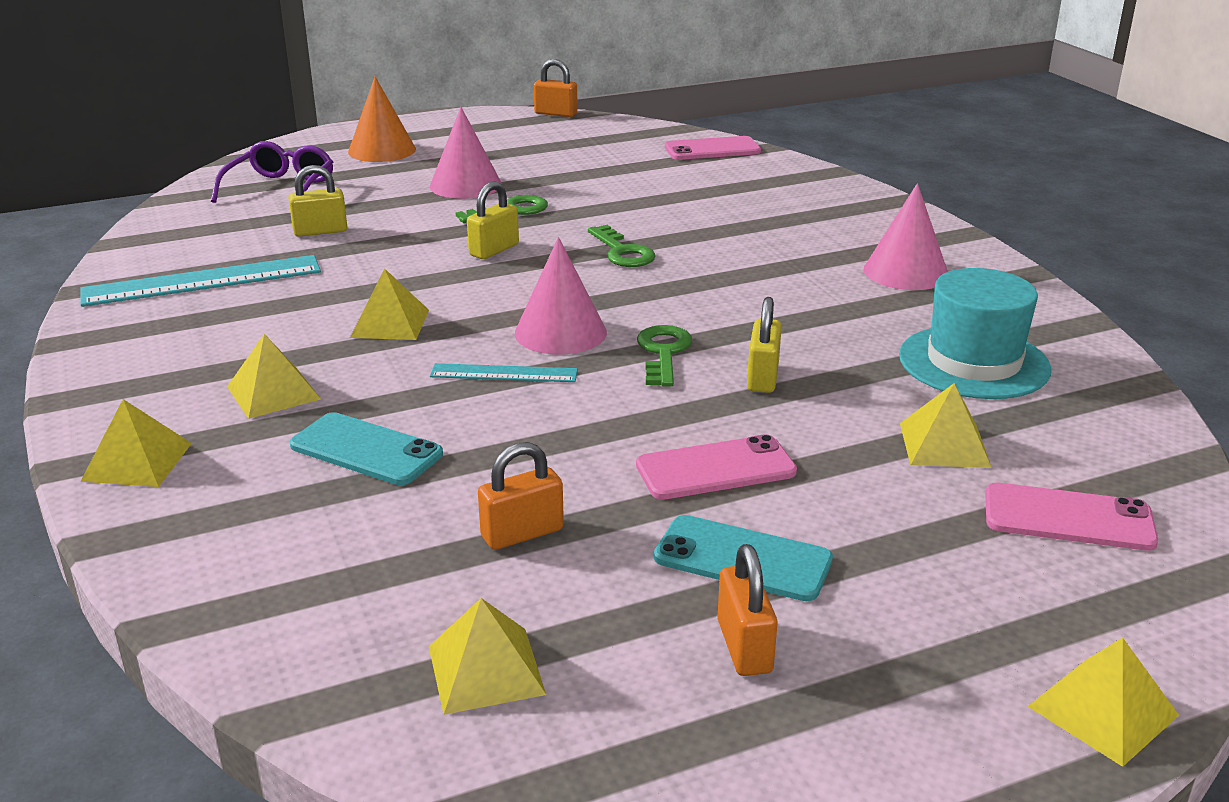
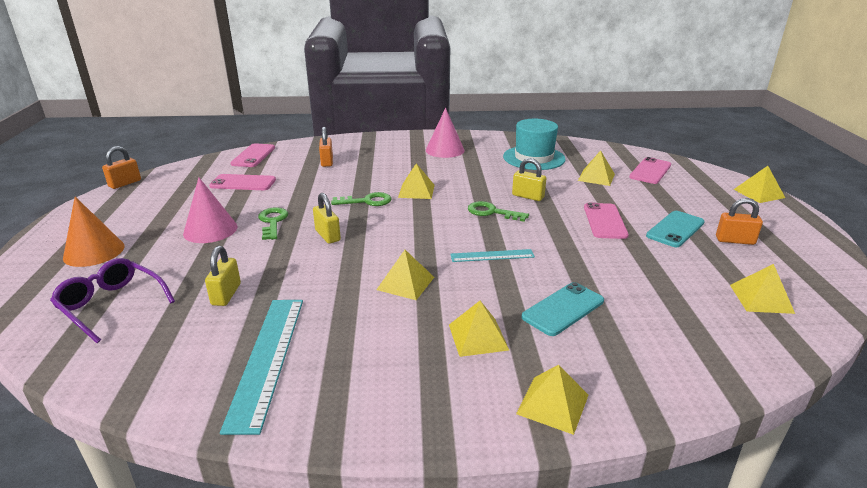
camera: 70 degrees left, 0 degrees up
(504, 373) = (492, 256): turquoise ruler -> turquoise ruler turned 60 degrees clockwise
(522, 533) = (653, 274): orange padlock -> orange padlock (327, 162)
(560, 332) = (453, 233): pink cone -> none
(614, 167) = (243, 183): none -> pink phone
(694, 279) = (416, 191): none -> yellow pyramid

